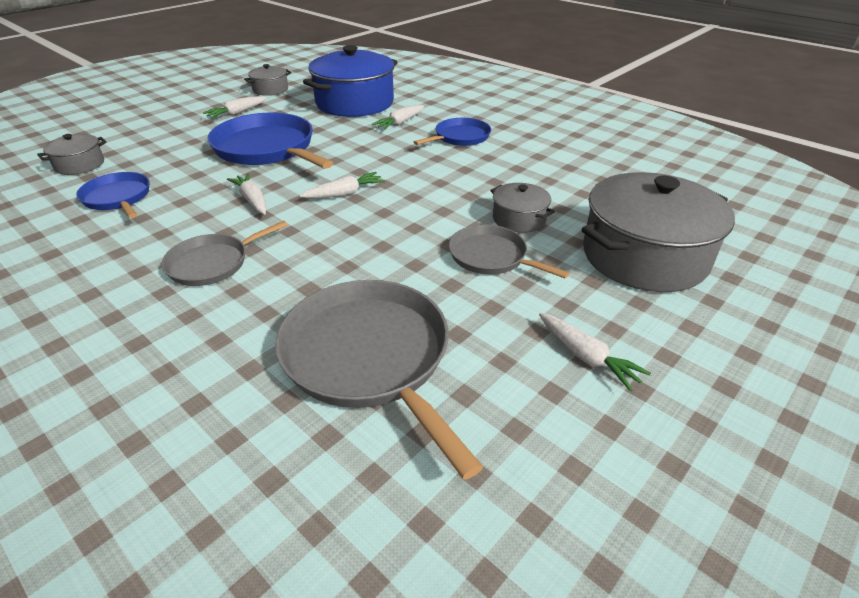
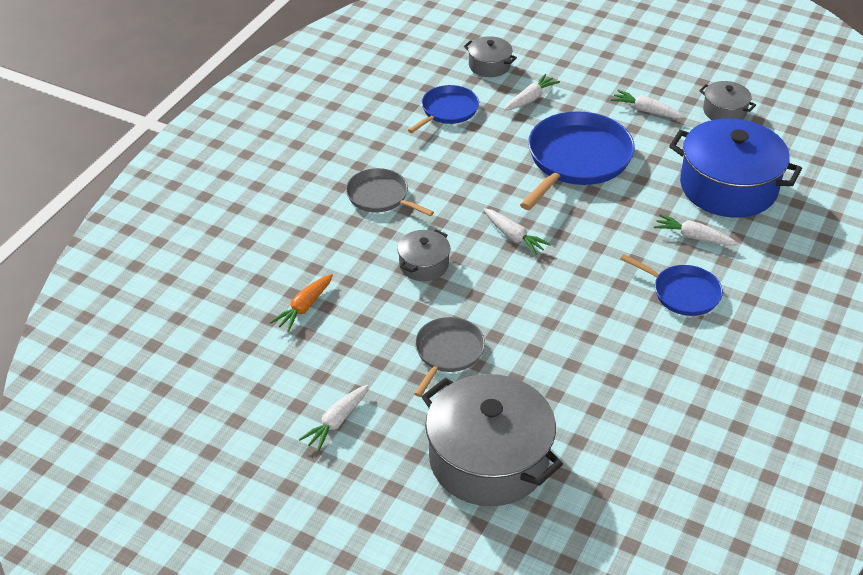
camera: 75 degrees right, 5 degrees up
(252, 200) = (477, 184): white carrot -> white carrot (530, 99)
(370, 358) = (304, 307): grey pan -> orange carrot
(519, 219) = (519, 364): grey pot -> grey pot (424, 265)

